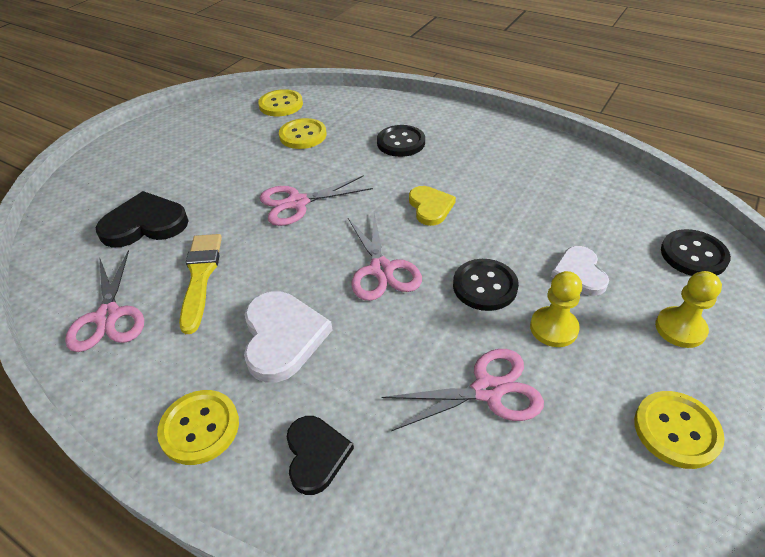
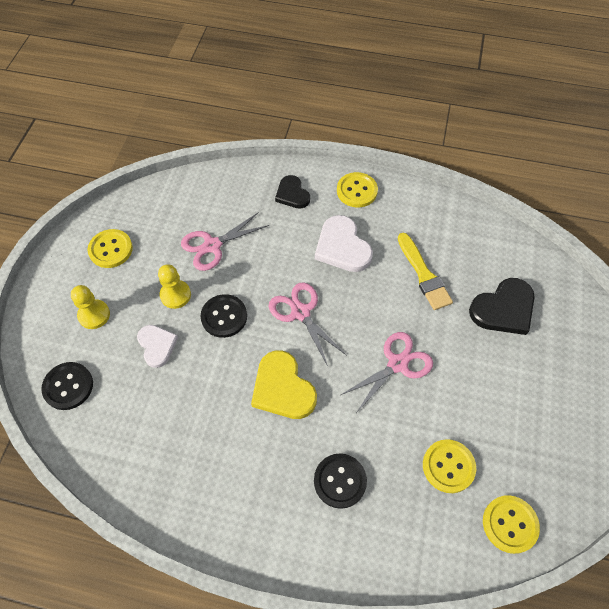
camera: 160 degrees right, 15 degrees up
(108, 317) = (459, 232): pink scissors -> none
(430, 207) = (282, 388): yellow heart -> yellow heart, size x1.56

